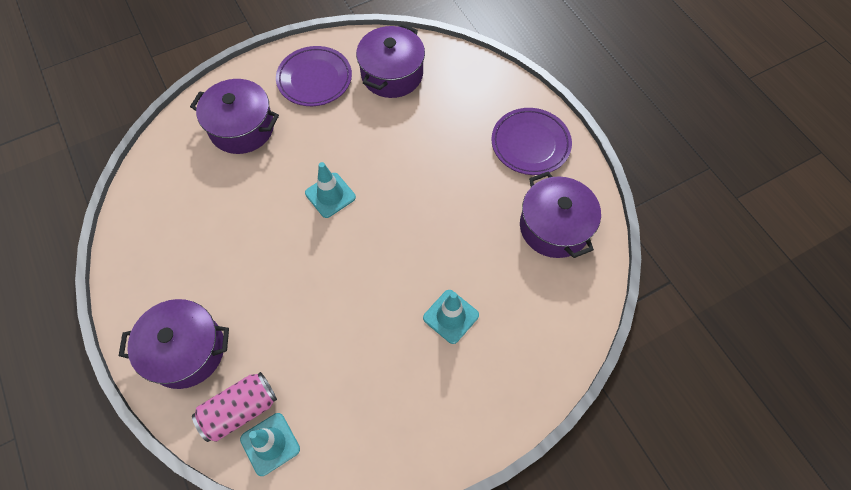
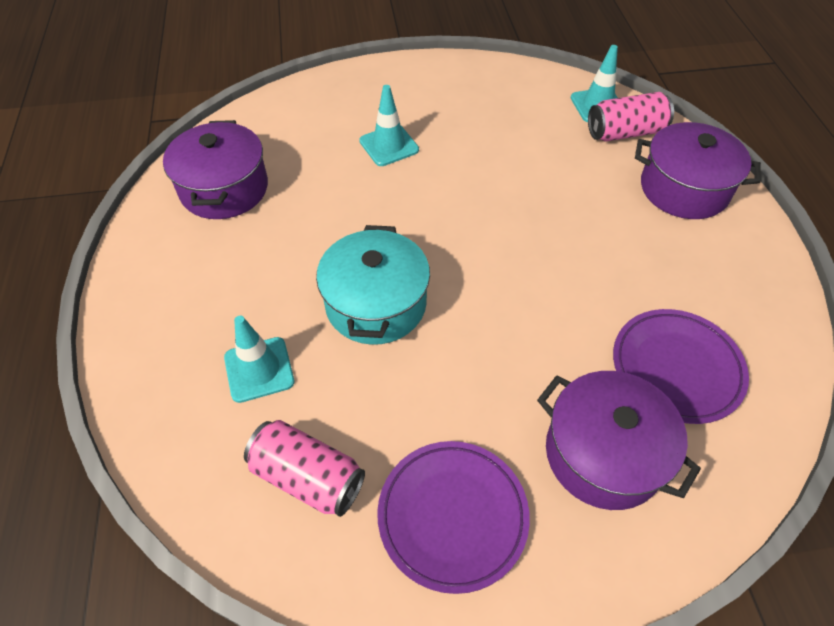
camera: 160 degrees left, 10 degrees down
(330, 195) = (482, 301): turquoise traffic cone -> turquoise traffic cone (259, 369)
(392, 74) = (308, 477): purple pot -> pink can
(398, 172) = (375, 304): none -> turquoise pot
(530, 144) = (174, 287): purple plate -> purple plate (676, 368)

